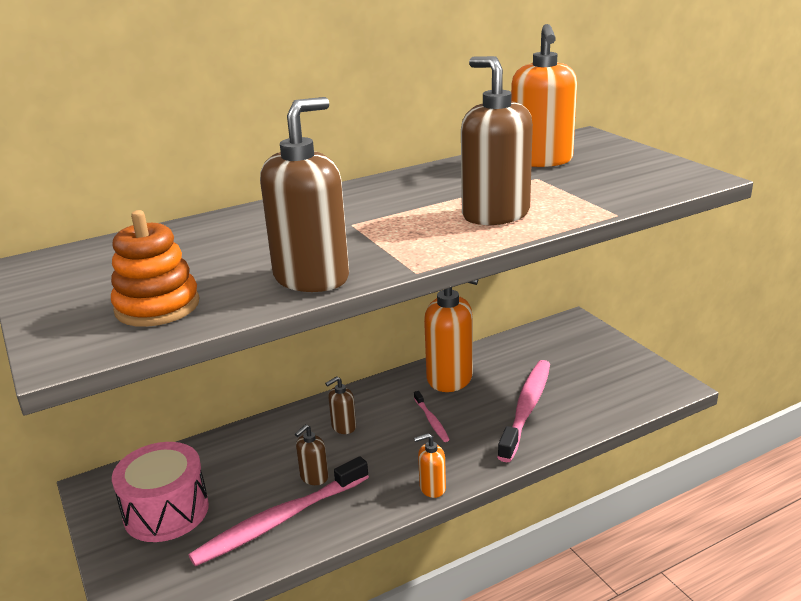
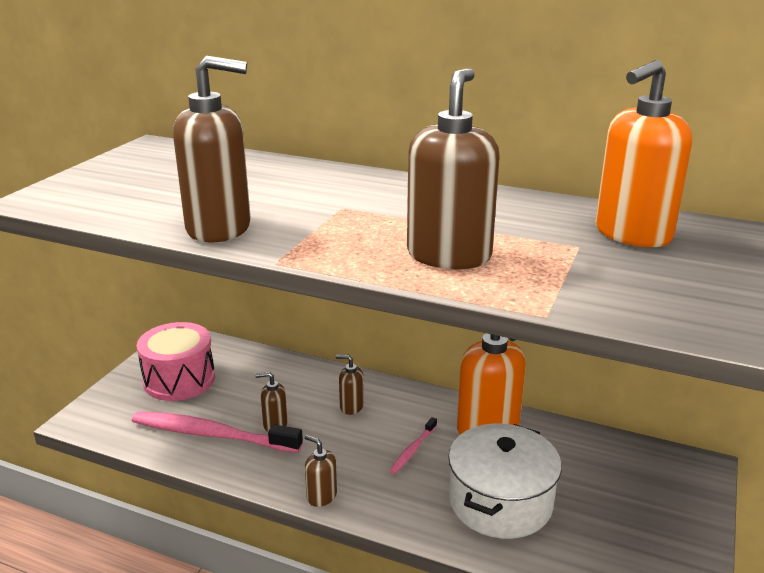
camera: 50 degrees right, 0 degrees up
(157, 306) = (121, 199): orange stacking toy -> none
(432, 488) = (321, 496): orange soap dispenser -> brown soap dispenser
(526, 408) = (500, 502): pink toothbrush -> white pot

